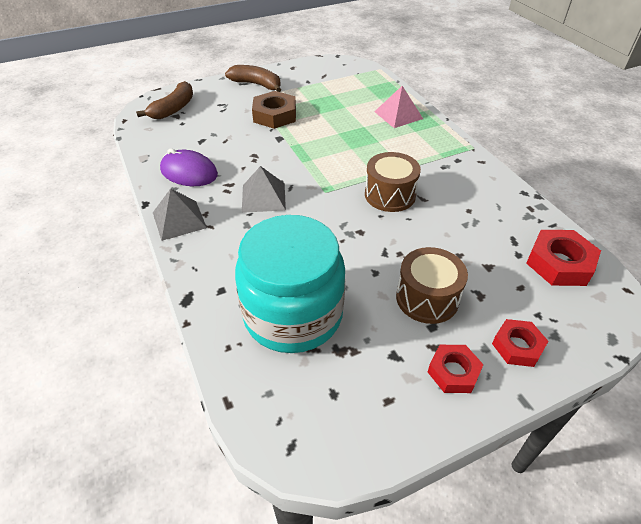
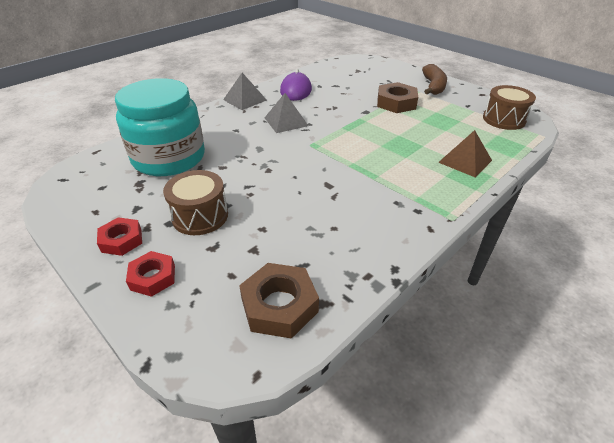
camera: 70 degrees right, 5 degrees down
(173, 109) = (365, 67): brown banana -> none
(390, 195) = (326, 176): brown drum -> brown drum (504, 119)
(398, 115) = (465, 161): pink pyramid -> brown pyramid
(559, 263) = (279, 305): red nut -> brown nut

